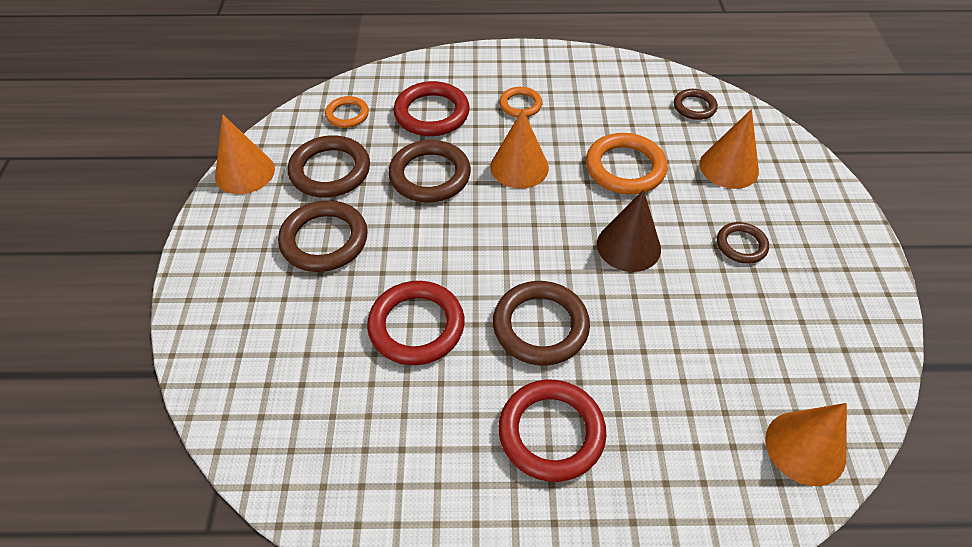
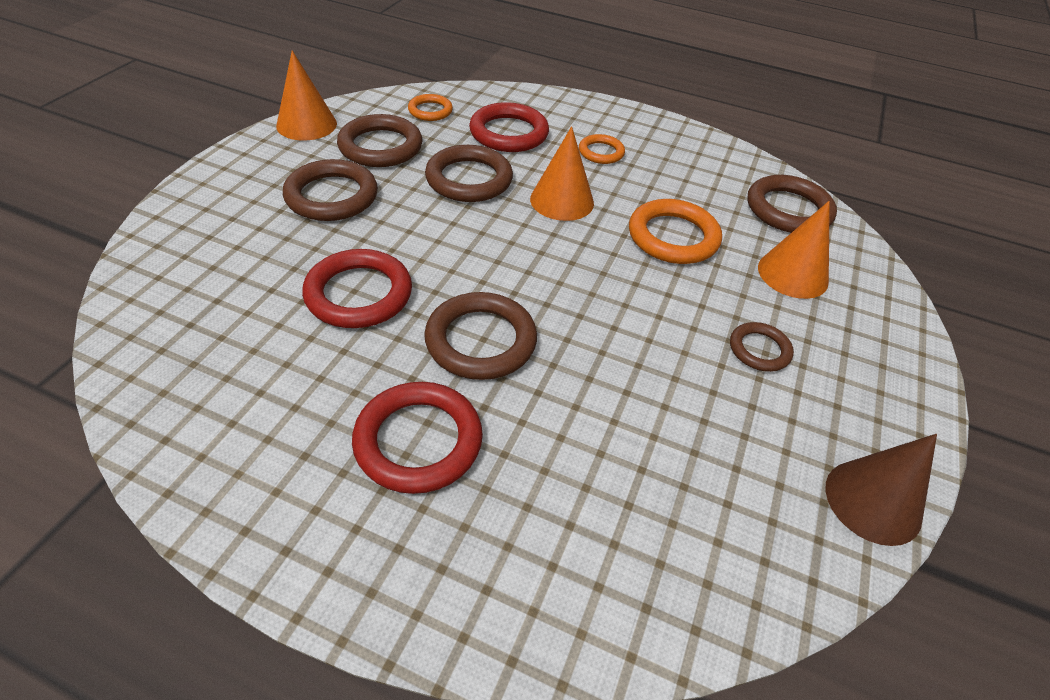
camera: 20 degrees right, 5 degrees down
(628, 246) = (628, 305): brown cone -> brown cone (873, 501)
(694, 107) = (788, 210): brown ring -> brown ring, size x1.74
(805, 447) = (704, 585): orange cone -> none

